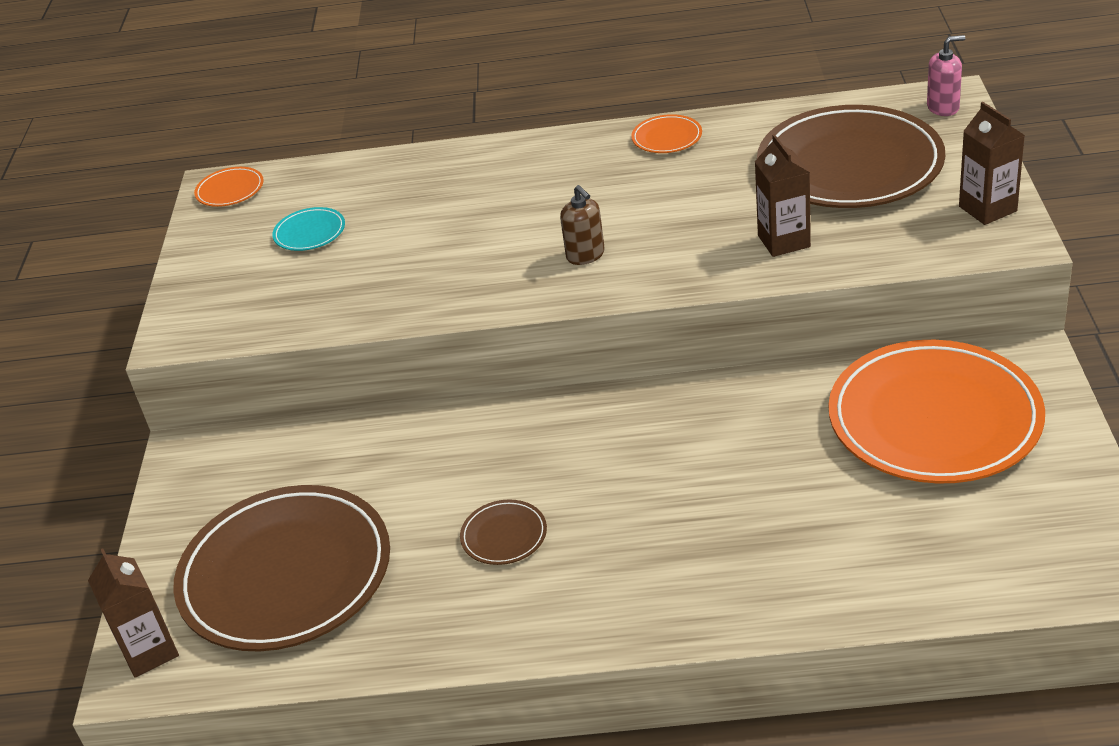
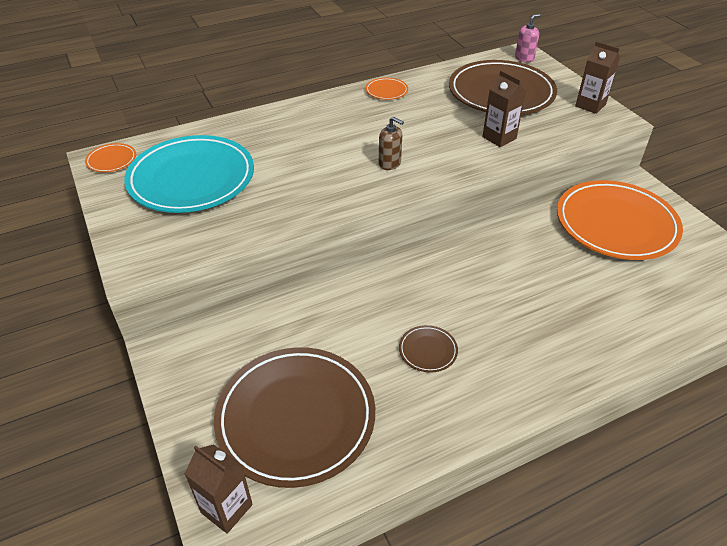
camera: 30 degrees left, 5 degrees up
(310, 233) = (191, 179): turquoise plate -> turquoise plate, size x2.47

